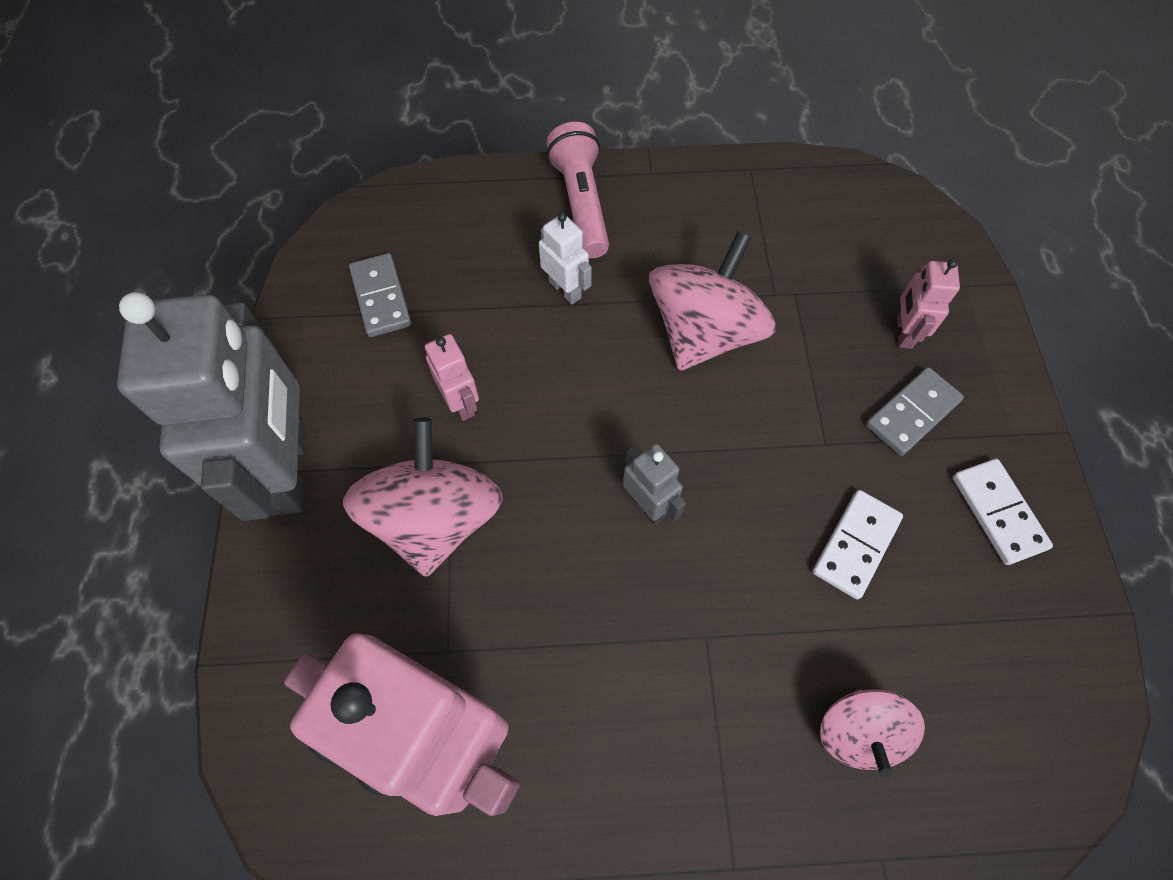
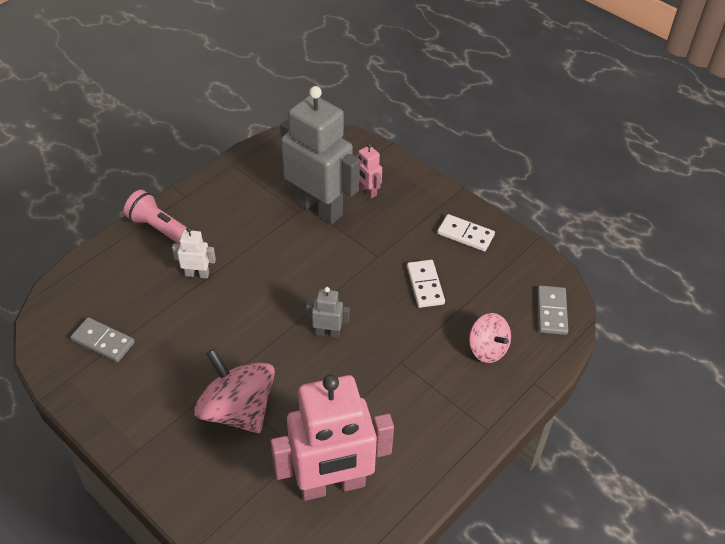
camera: 45 degrees left, 15 degrees down
(289, 469) = (141, 446): grey robot -> grey robot (318, 208)
(461, 402) = (198, 356): pink robot -> none
(704, 332) = (282, 248): pink spinning top -> none
(912, 413) = (400, 220): grey domino -> grey domino (552, 312)

